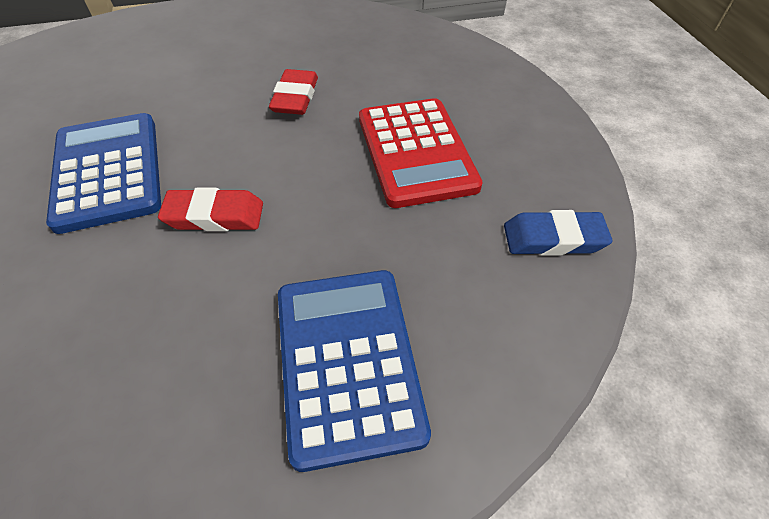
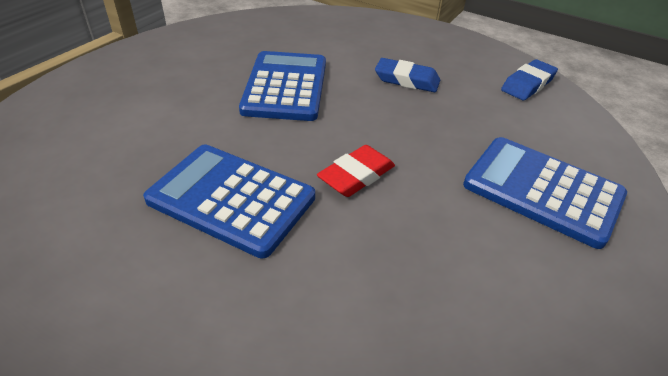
camera: 45 degrees left, 10 degrees down
(295, 97) = (285, 86): red eraser -> blue calculator
(416, 152) = (407, 80): red calculator -> blue eraser

